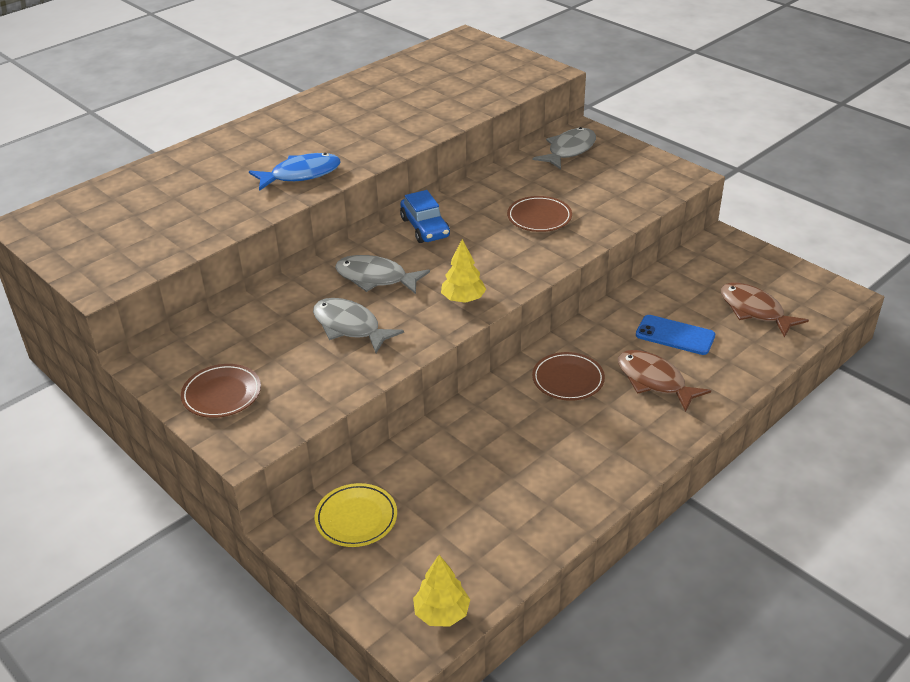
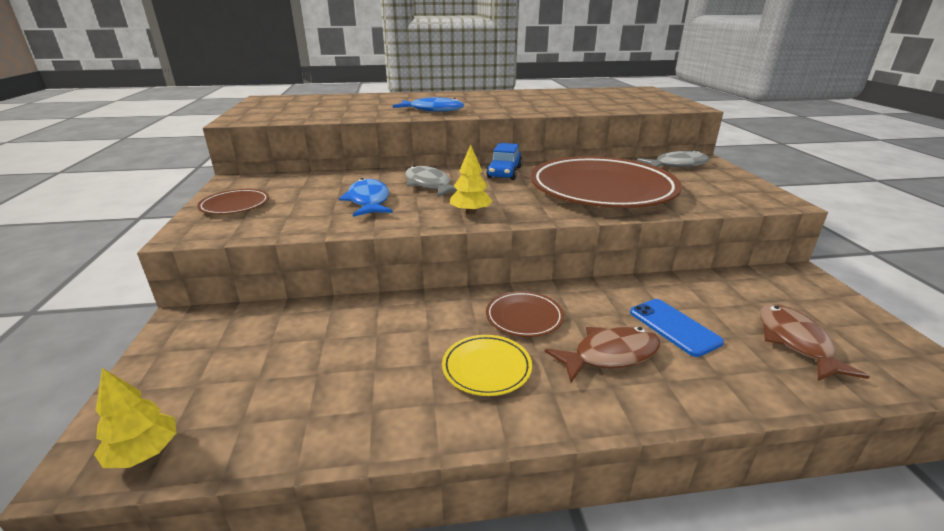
camera: 35 degrees right, 10 degrees down
(350, 327) = (368, 201): grey fish -> blue fish
(356, 518) = (226, 334): yellow plate -> yellow plate (486, 368)
(539, 217) = (602, 189): brown plate -> brown plate, size x2.39
(654, 381) = (610, 355): brown fish -> brown fish turned 75 degrees clockwise

